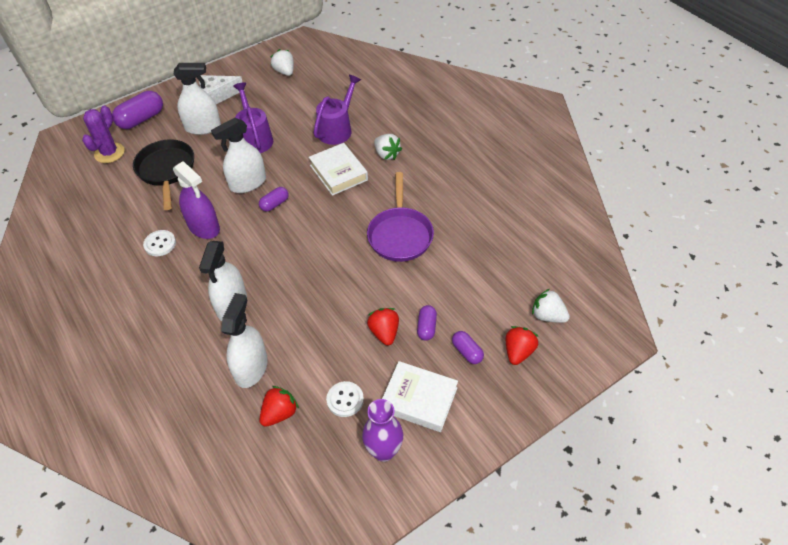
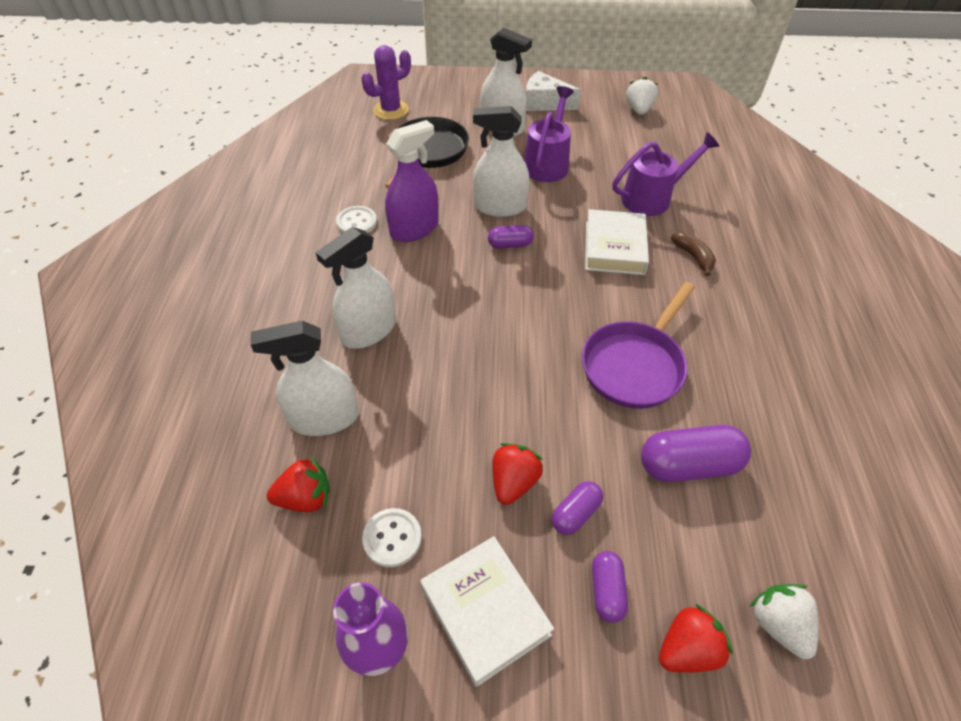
camera: 35 degrees right, 0 degrees up
(141, 119) = (448, 93): purple capsule -> purple capsule (688, 465)
(204, 227) = (414, 229): purple spray bottle -> purple spray bottle turned 120 degrees counterclockwise
(251, 368) = (324, 418): white spray bottle -> white spray bottle turned 150 degrees counterclockwise
(387, 154) = (693, 257): white strawberry -> brown banana

